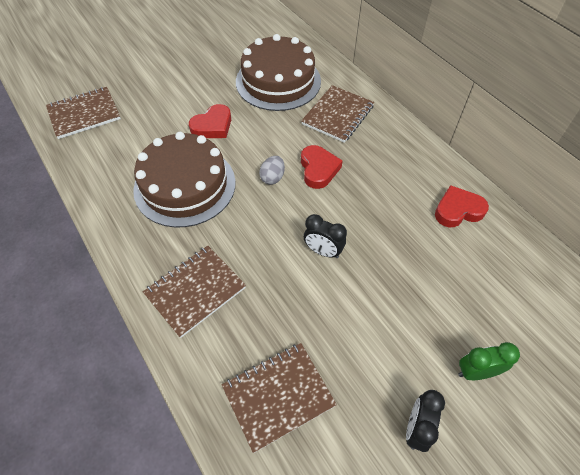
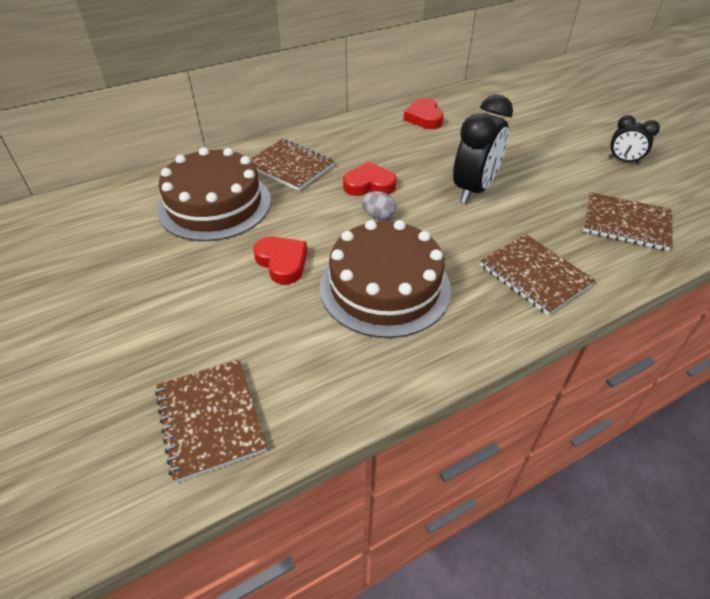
camera: 85 degrees left, 10 degrees down
(278, 396) = (626, 223): brown notebook -> brown notebook turned 45 degrees counterclockwise
(323, 251) = (474, 189): black clock -> black clock, size x1.82
(476, 372) = (571, 132): green clock -> none

